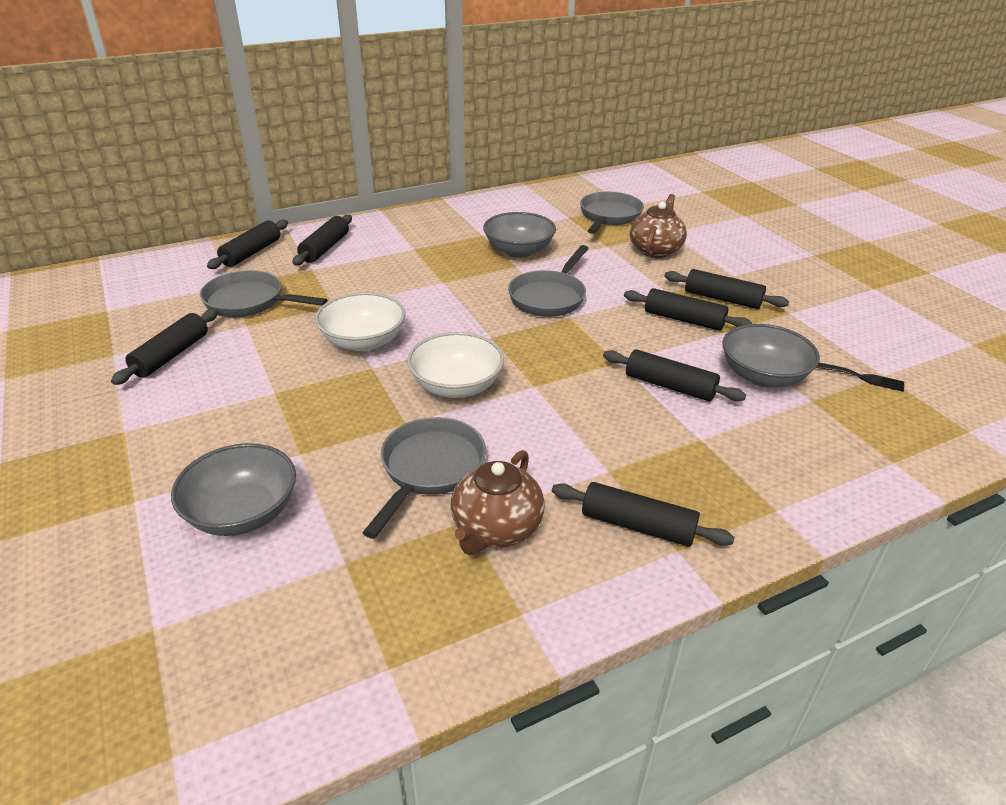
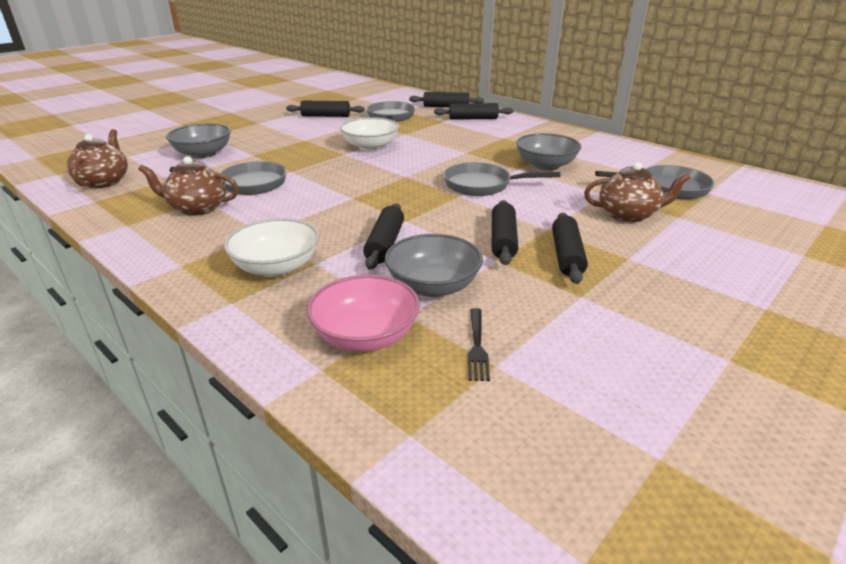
camera: 70 degrees right, 5 degrees down
(290, 659) = (104, 181): none -> brown teapot
(456, 386) = (337, 176): white bowl -> white bowl (276, 267)
(637, 525) = (205, 249): black rolling pin -> none
(843, 429) = (365, 336): none -> pink bowl

